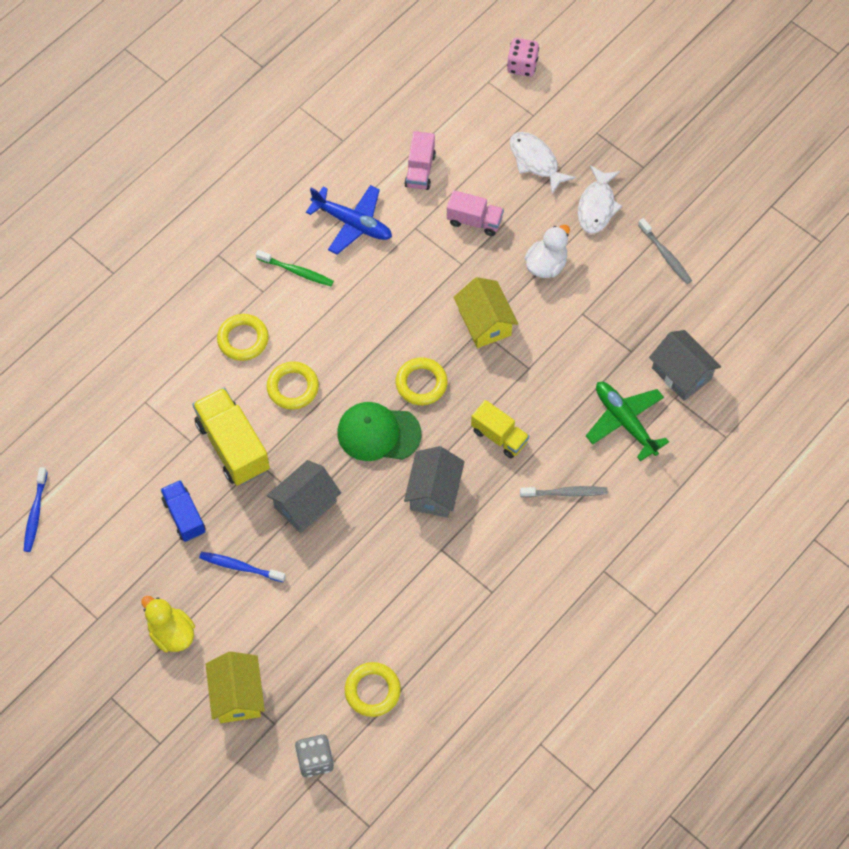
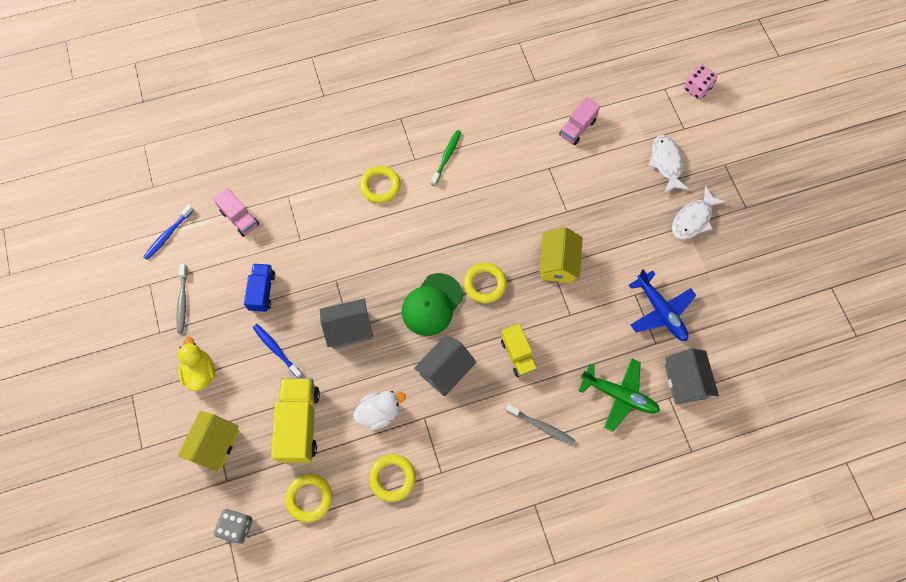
camera: 30 degrees right, 5 degrees up
(233, 446) = (326, 259): yellow truck -> yellow truck (299, 424)
(293, 387) = (393, 239): yellow ring -> yellow ring (392, 478)
(297, 271) = (446, 157): green toothbrush -> green toothbrush turned 120 degrees counterclockwise
(352, 223) = (506, 142): blue plane -> blue plane (660, 311)
(378, 433) = (432, 304): green cap -> green cap turned 90 degrees counterclockwise
(474, 221) = (595, 184): pink truck -> pink truck (239, 218)
(546, 265) = (629, 243): white duck -> white duck (379, 412)
(625, 421) = (619, 395): green plane -> green plane turned 120 degrees clockwise
(665, 255) = (725, 283): grey toothbrush -> grey toothbrush (182, 301)

